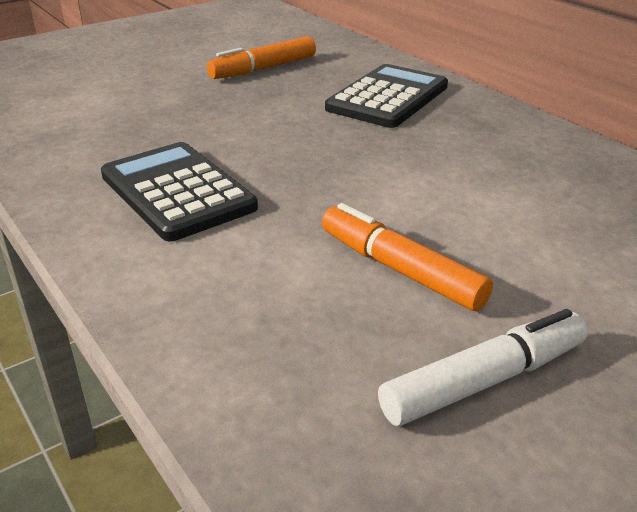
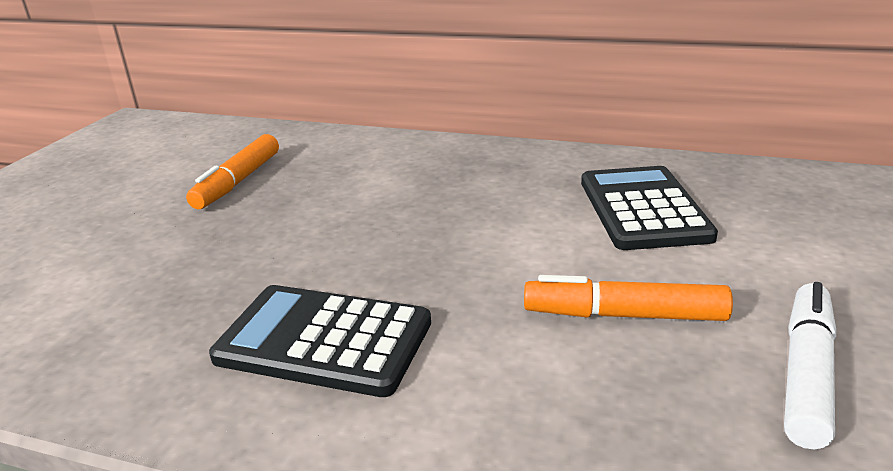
camera: 35 degrees left, 5 degrees down
(388, 98) = (399, 169): black calculator -> black calculator (643, 209)

